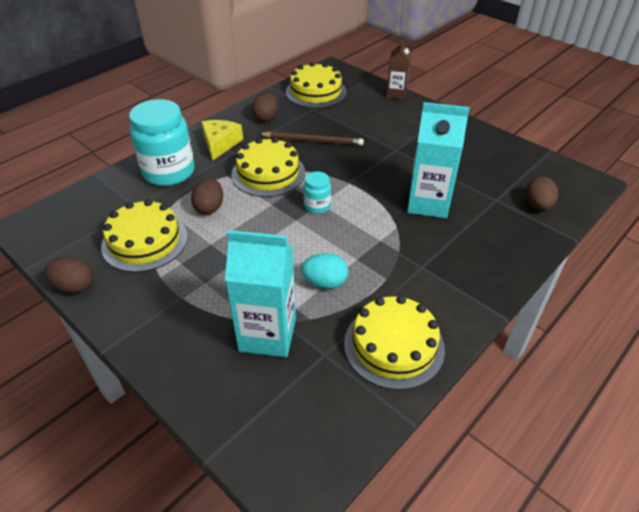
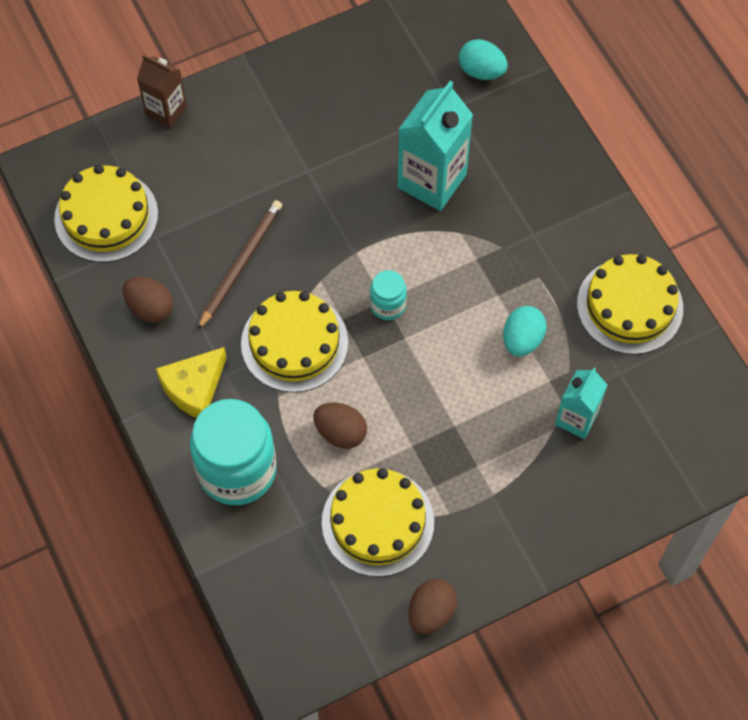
camera: 70 degrees left, 20 degrees up
(220, 144) = (194, 388): yellow cheese -> yellow cheese turned 75 degrees counterclockwise
(267, 334) = (576, 418): turquoise carton -> turquoise carton, size x0.60
(537, 206) = (481, 71): brown egg -> turquoise egg

